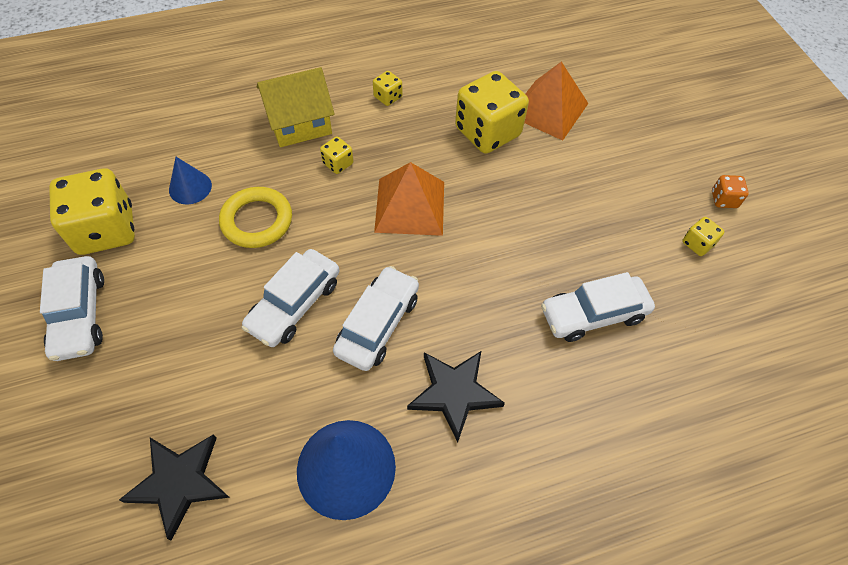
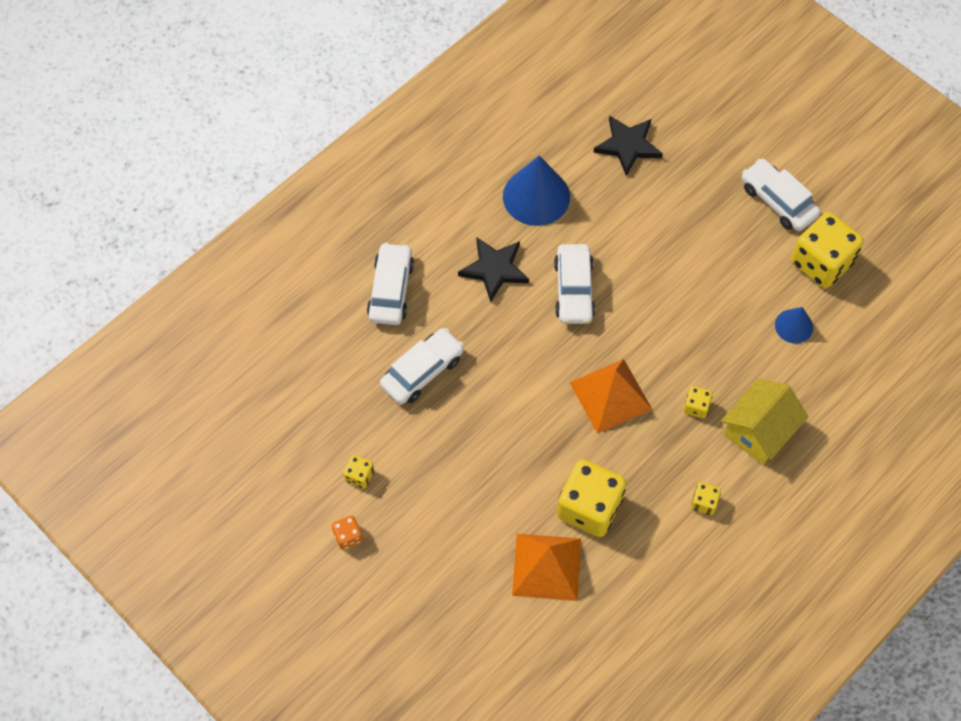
camera: 155 degrees right, 5 degrees up
(257, 221) = (719, 324): yellow ring -> none
(294, 304) = (641, 276): white car -> white car (391, 290)

